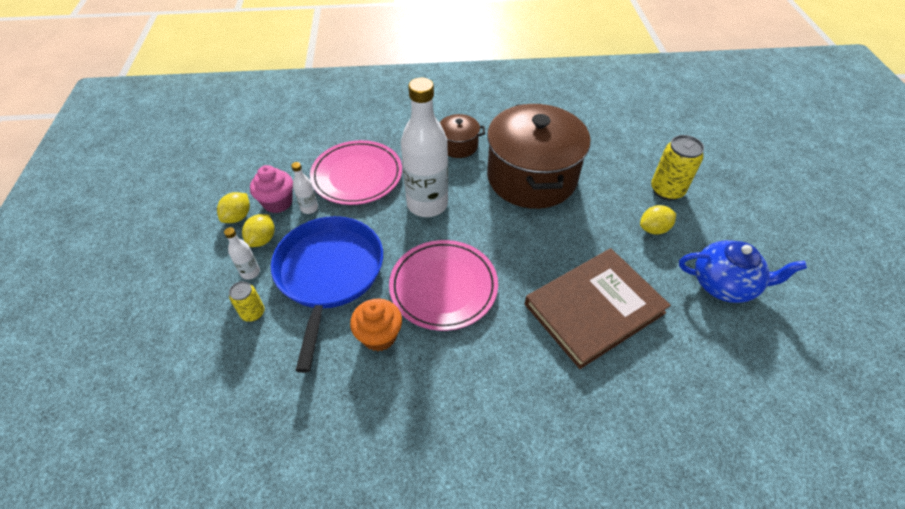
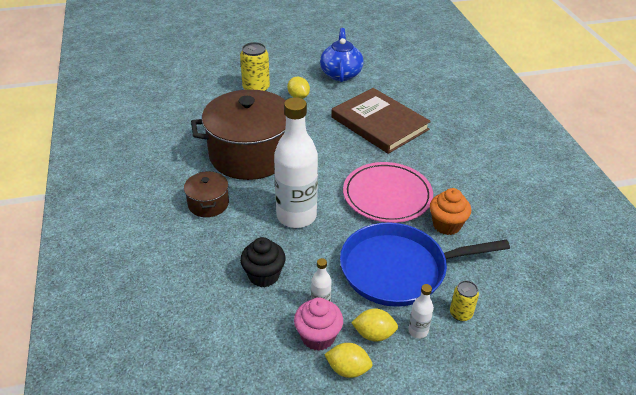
camera: 100 degrees left, 10 degrees down
(357, 175) = (264, 275): pink plate -> black cupcake

